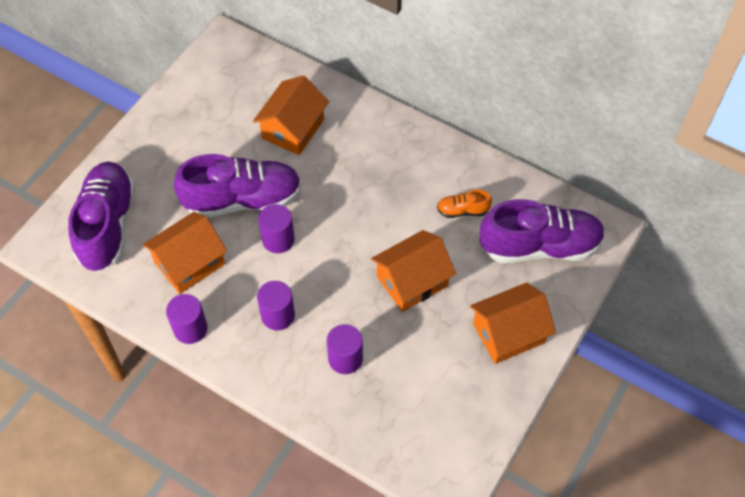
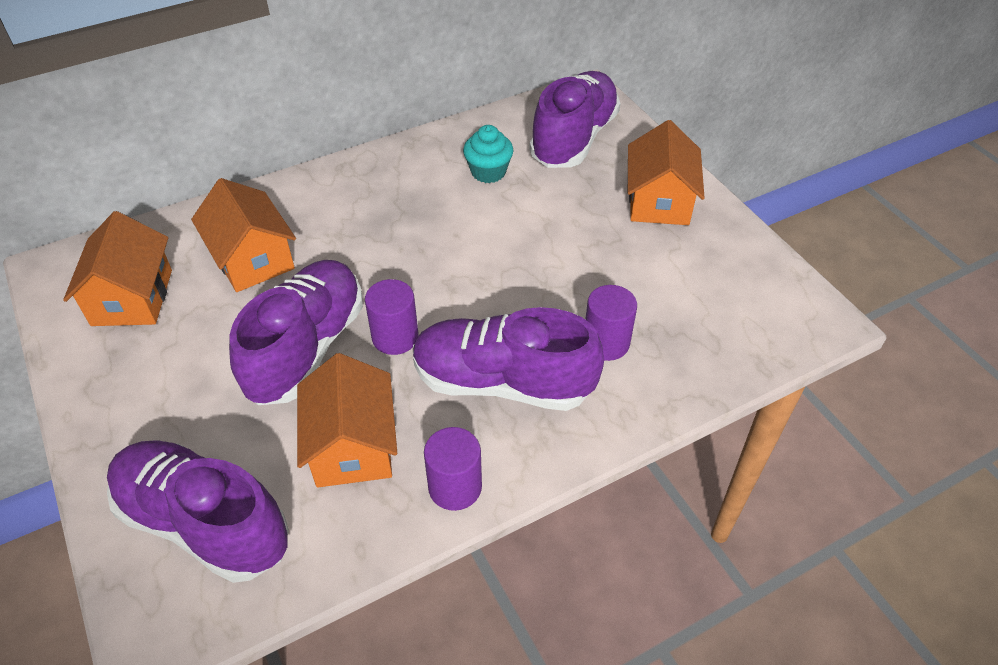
camera: 60 degrees left, 10 degrees down
(278, 315) = (502, 382): purple cylinder -> purple shoe
(412, 281) = (544, 245): orange house -> orange house (132, 297)
(462, 211) = (488, 172): orange shoe -> turquoise cupcake

